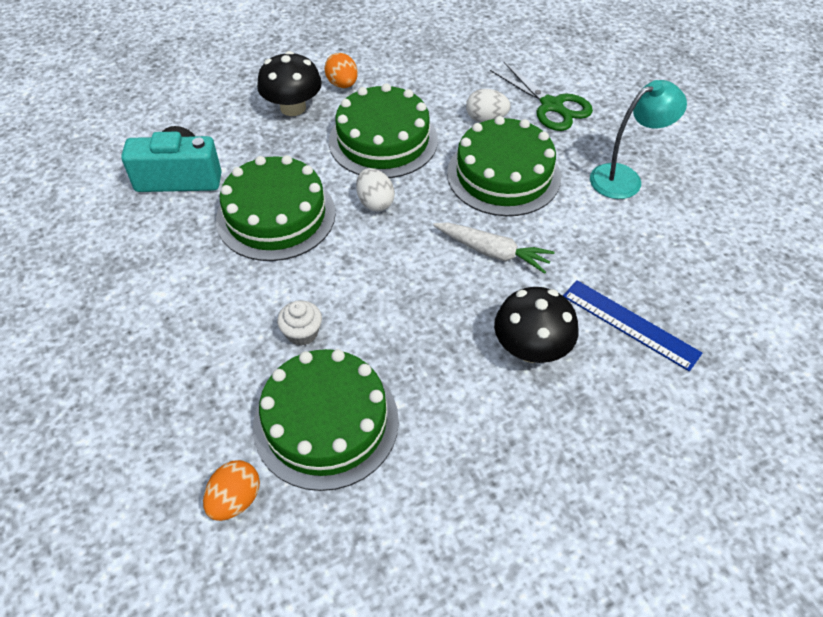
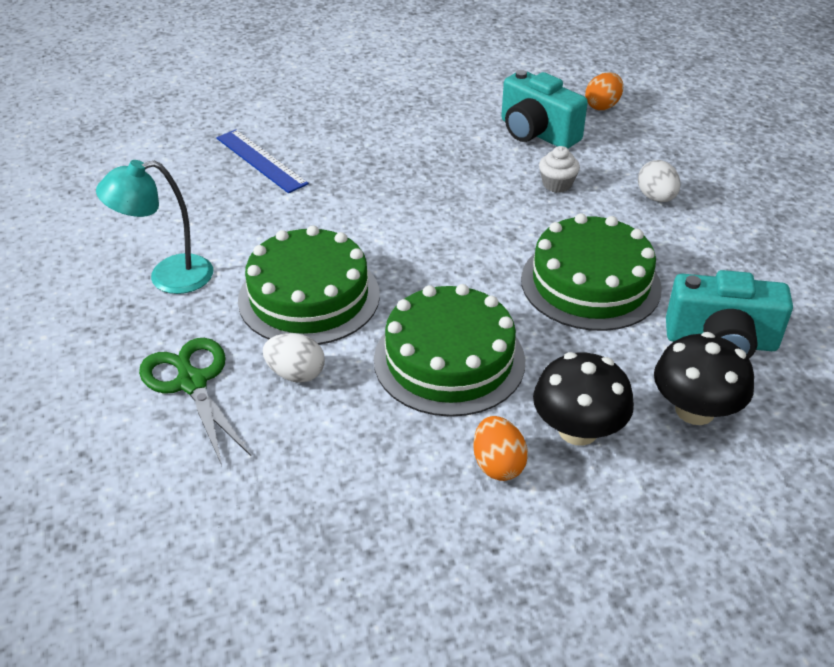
camera: 170 degrees left, 10 degrees down
(326, 422) = (536, 133): green cake -> turquoise camera
(375, 202) = (472, 284): white egg -> white egg (656, 198)
(492, 252) = (358, 224): white carrot -> none
(531, 348) = (356, 155): black mushroom -> black mushroom (694, 410)

